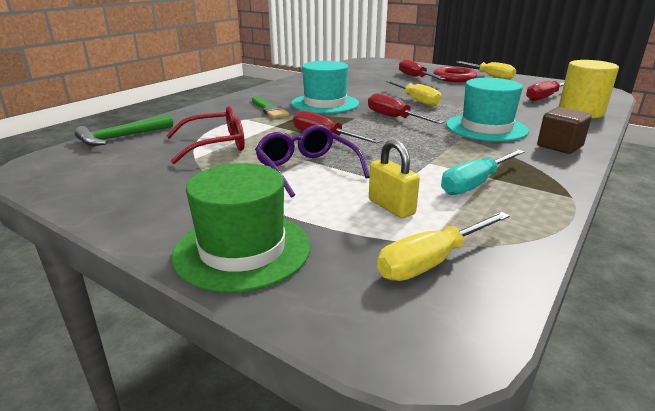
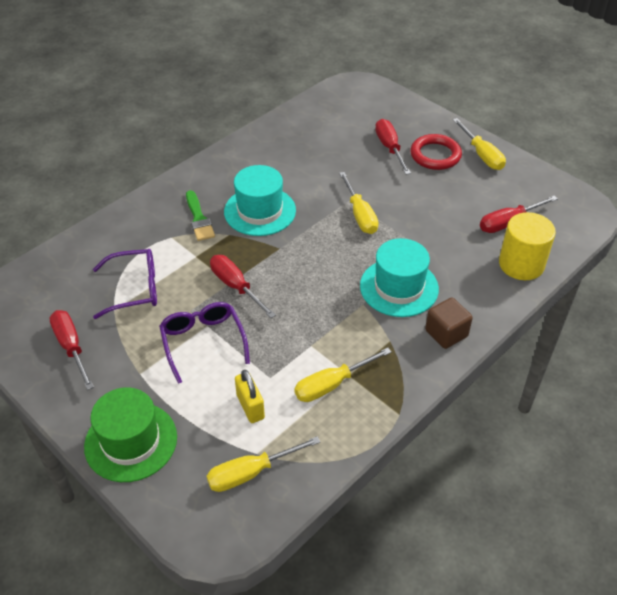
camera: 10 degrees right, 20 degrees up
(122, 137) = (54, 263): green hammer -> none
(215, 145) = (135, 289): red glasses -> purple glasses
(394, 118) = (318, 254): red screwdriver -> red screwdriver (71, 347)
(475, 184) = (332, 384): turquoise screwdriver -> yellow screwdriver

